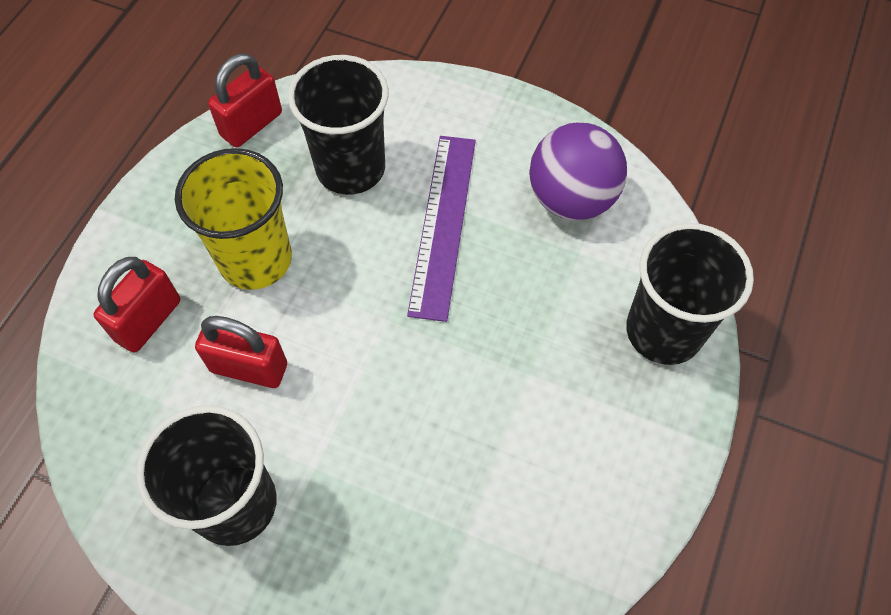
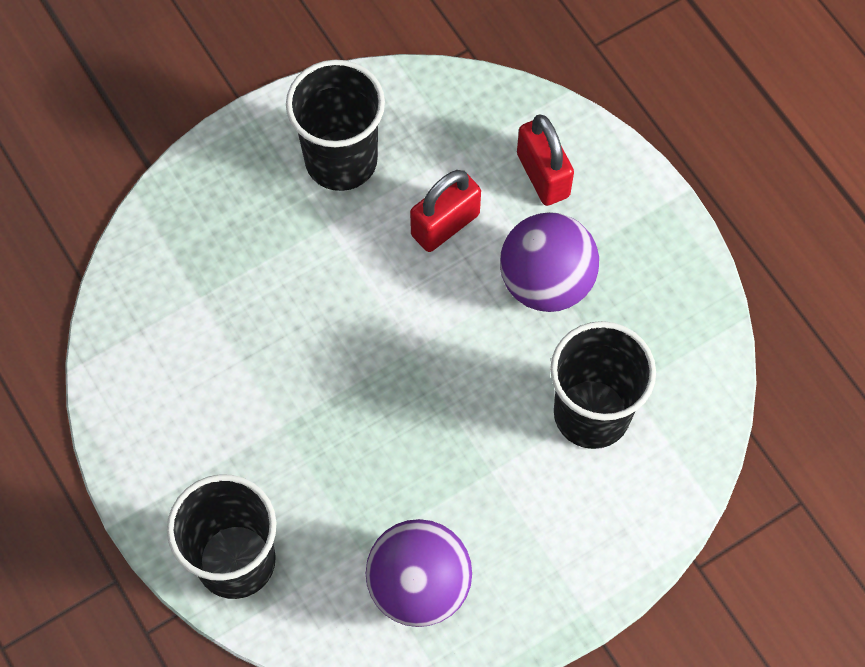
camera: 125 degrees right, 5 degrees up
(251, 124) = (704, 357): red padlock -> none
(255, 259) = (546, 282): yellow cup -> purple ball
(443, 224) = (473, 454): purple ruler -> none

